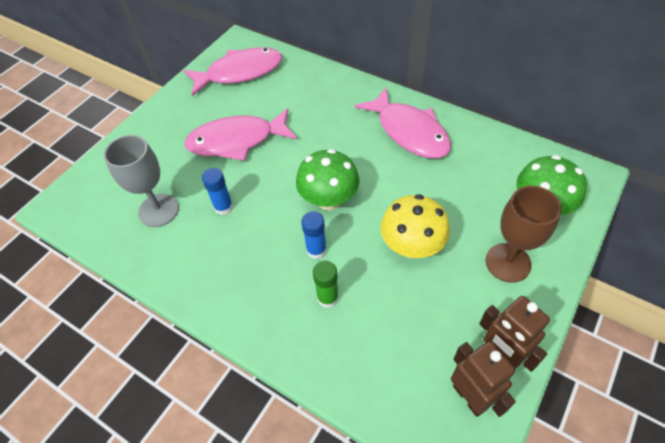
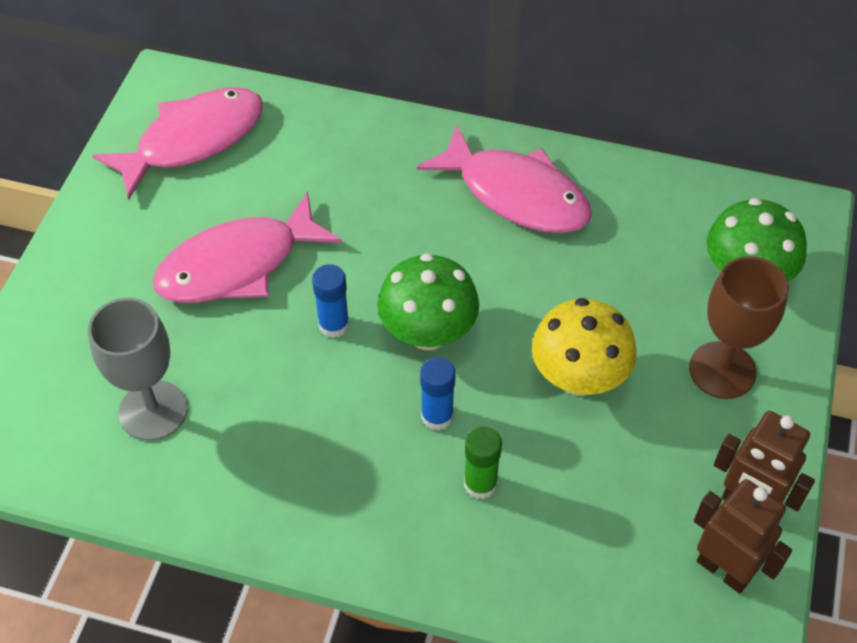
camera: 20 degrees left, 0 degrees up
(223, 207) = (261, 381): blue glue stick -> blue glue stick (334, 325)

